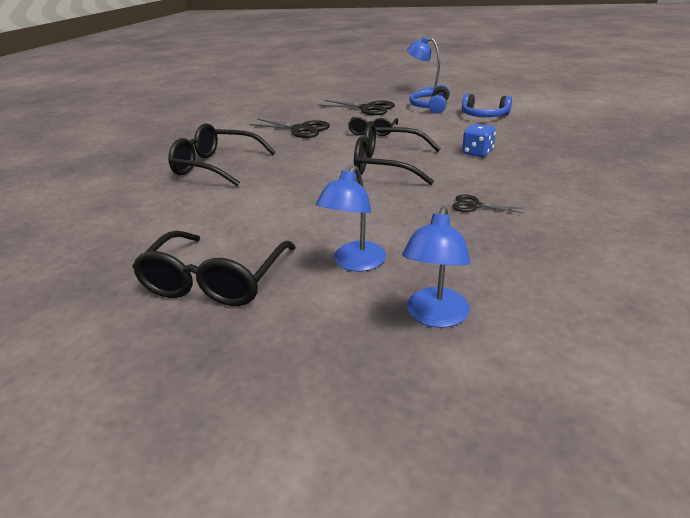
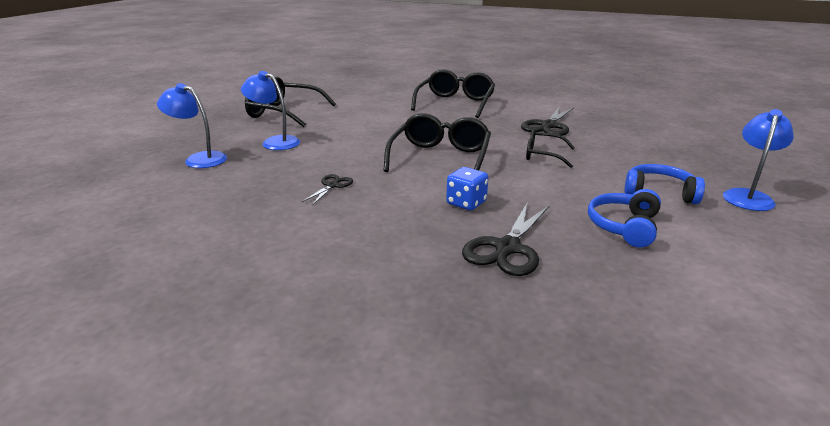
camera: 90 degrees right, 5 degrees down
(368, 108) = (636, 156): black scissors -> black scissors (507, 248)

